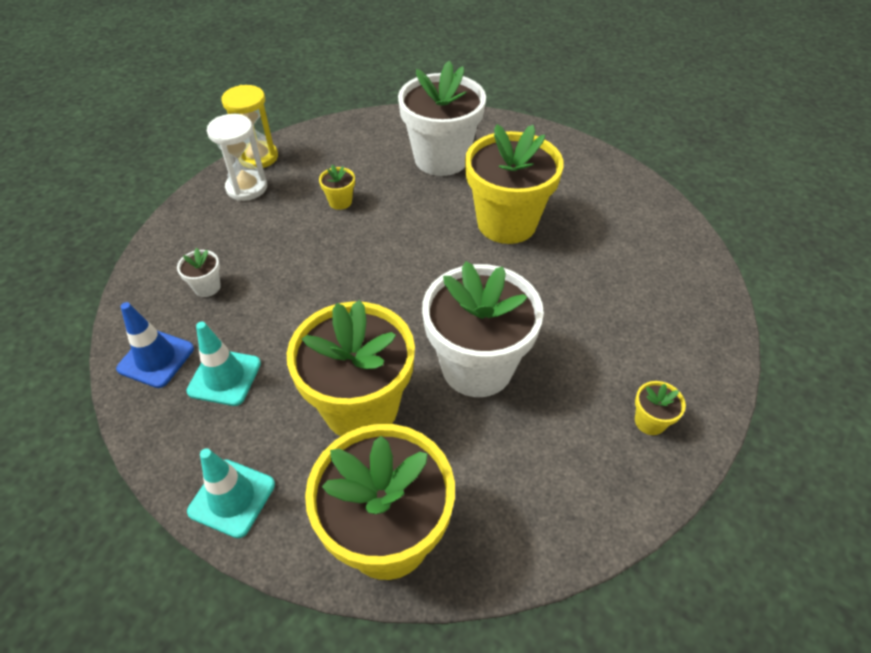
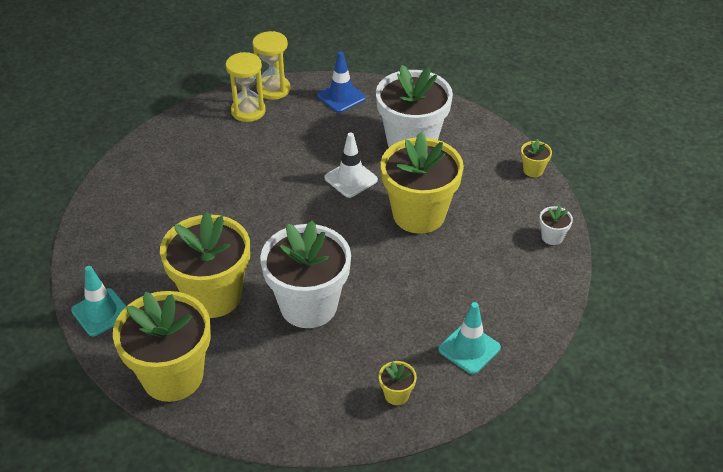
camera: 30 degrees right, 5 degrees down
(156, 358) = (111, 209): blue traffic cone -> blue traffic cone (341, 97)
(207, 287) = (172, 175): white flower pot -> white flower pot (552, 237)
(224, 377) = (144, 239): turquoise traffic cone -> turquoise traffic cone (469, 349)
(247, 187) = (248, 111): white hourglass -> yellow hourglass
(340, 202) = (306, 148): yellow flower pot -> yellow flower pot (533, 170)
(411, 215) = (351, 179): none -> white traffic cone

